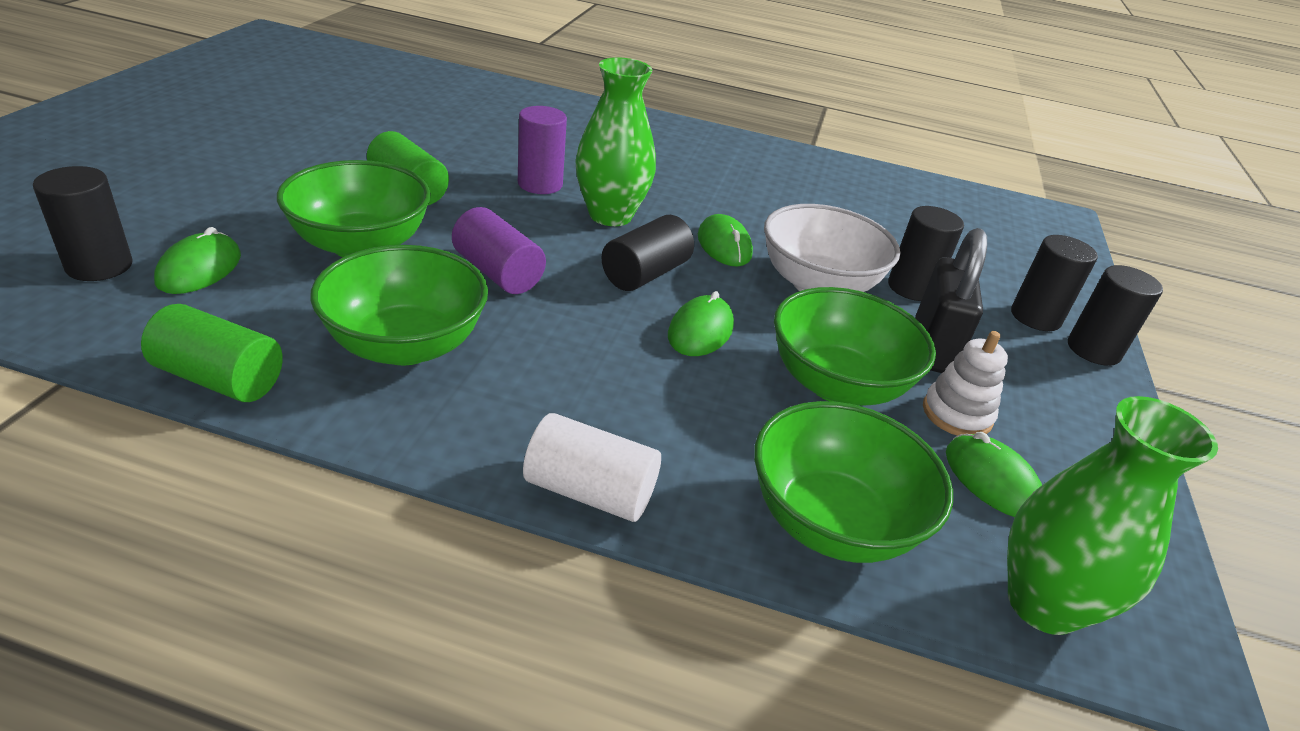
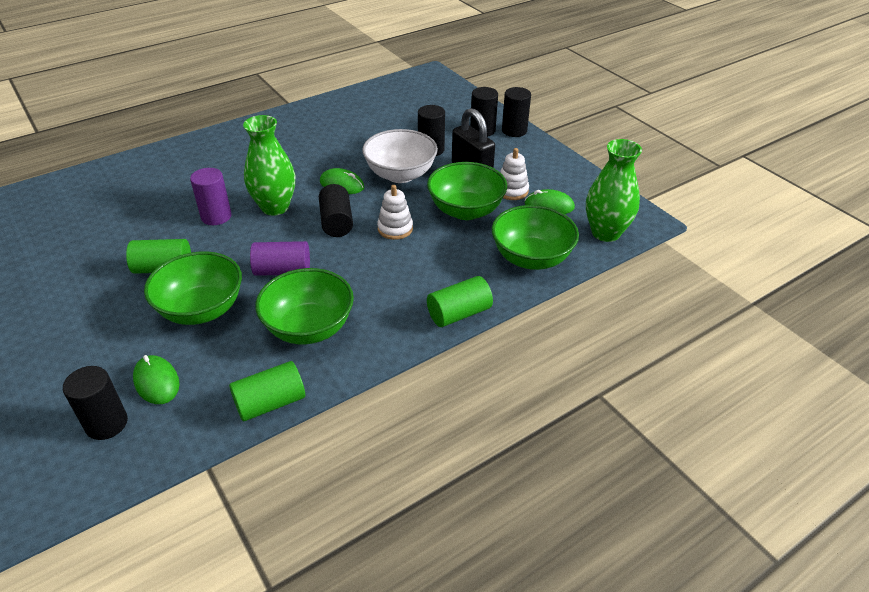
camera: 45 degrees left, 5 degrees up
(590, 491) = (459, 313): white cylinder -> green cylinder
(700, 331) = (395, 228): green mouse -> white stacking toy

